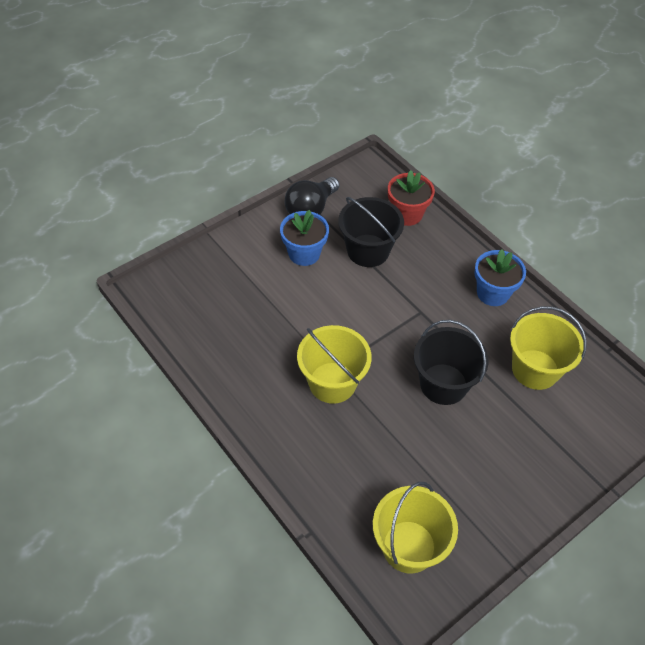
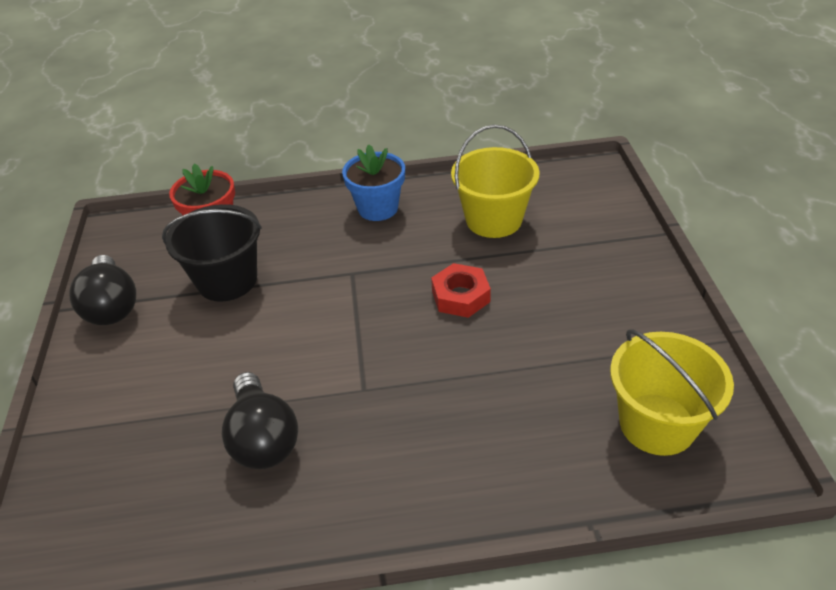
camera: 55 degrees left, 10 degrees down
(269, 339) = (263, 438): none -> black light bulb
(304, 253) = (169, 342): blue flower pot -> none
(332, 382) = (383, 398): yellow bucket -> none
(443, 384) = (460, 296): black bucket -> red nut

